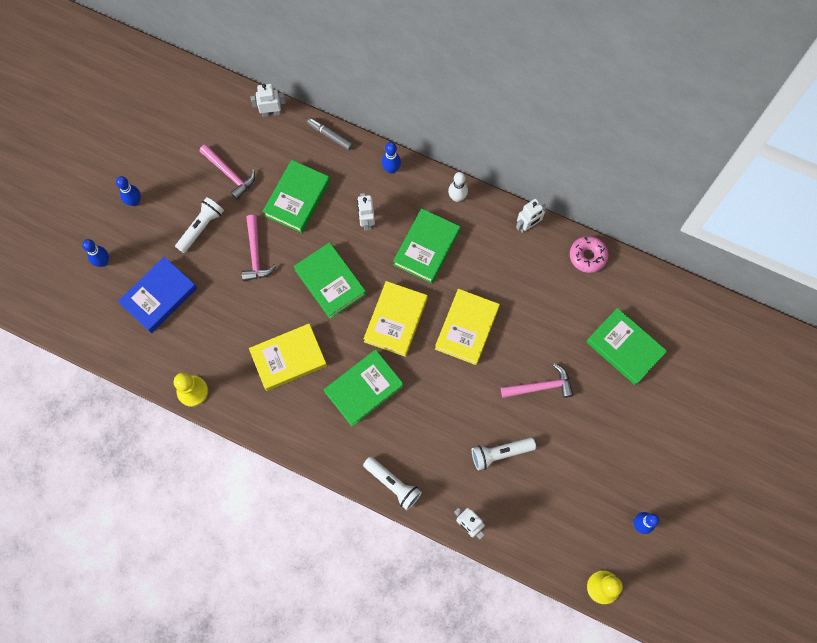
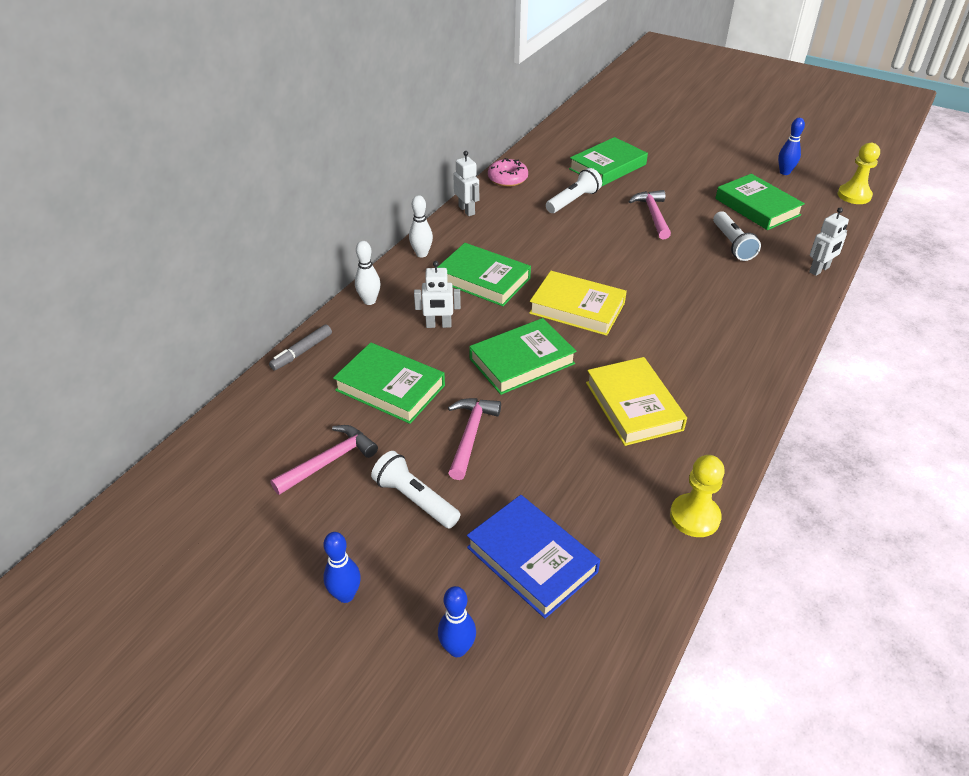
camera: 85 degrees left, 30 degrees down
(255, 254) = (470, 435): pink hammer -> pink hammer turned 75 degrees counterclockwise
(271, 112) = (241, 410): white robot -> none
(364, 389) = (670, 338): green book -> green book (757, 207)
(391, 169) = (369, 301): blue bowling pin -> white bowling pin
(393, 484) = (788, 321): white flashlight -> white flashlight (573, 201)
(467, 328) = (587, 257): yellow book -> none

